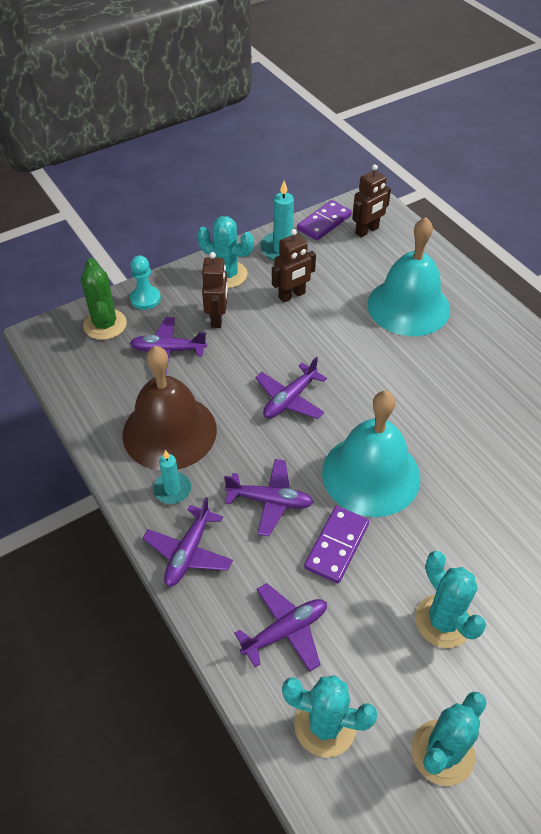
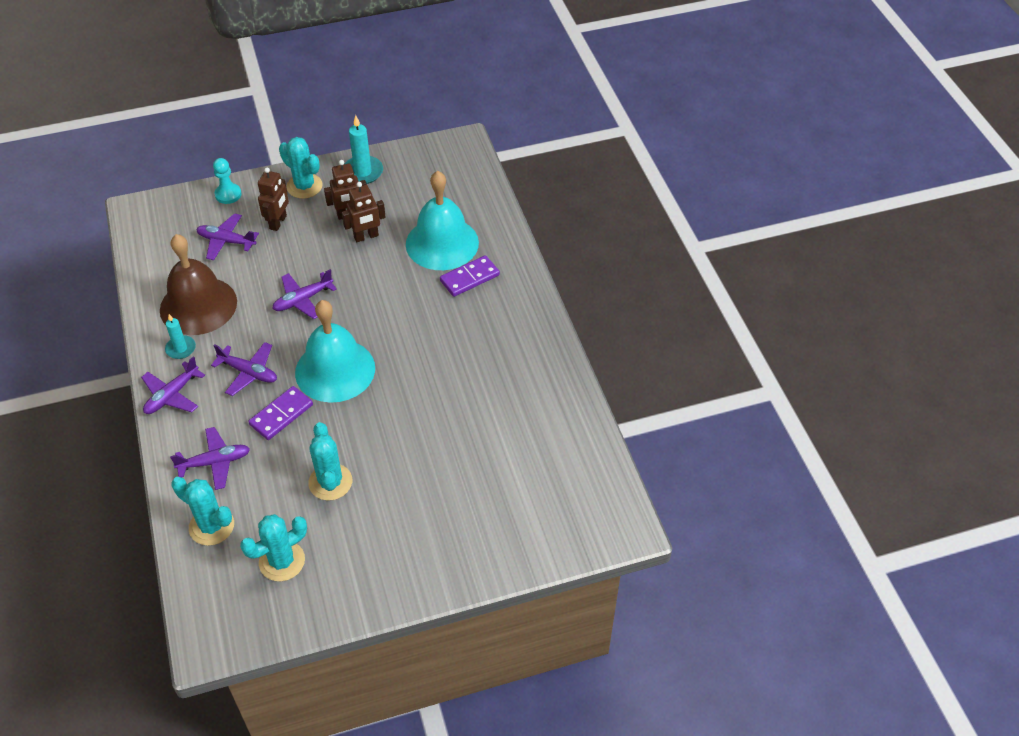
camera: 15 degrees right, 0 degrees up
(105, 324) = (186, 210): green cactus -> none
(324, 222) = (411, 154): purple domino -> purple domino (469, 278)
(367, 231) = (445, 169): brown robot -> brown robot (366, 236)

